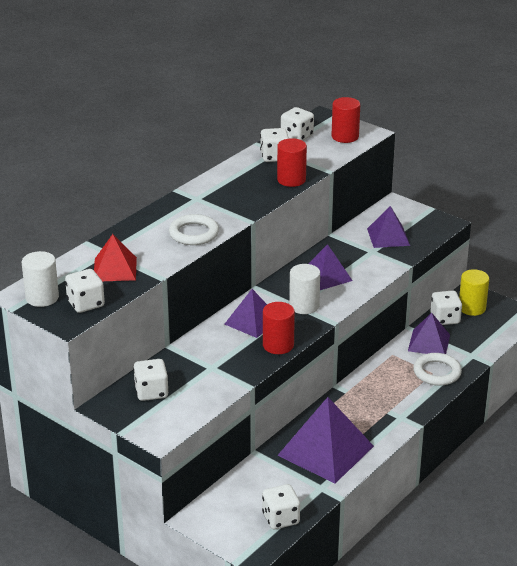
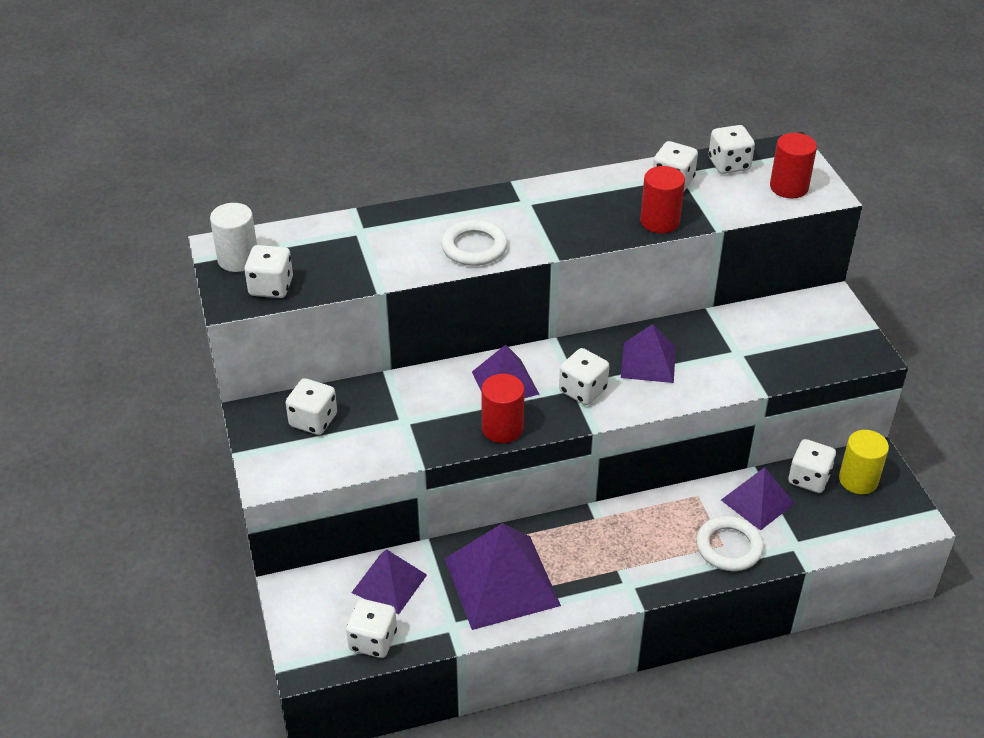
camera: 35 degrees right, 10 degrees up
(115, 269) = (345, 256): red pyramid -> none
(304, 306) = (583, 390): white cylinder -> white dice
(388, 237) = (777, 342): purple pyramid -> purple pyramid (389, 583)

